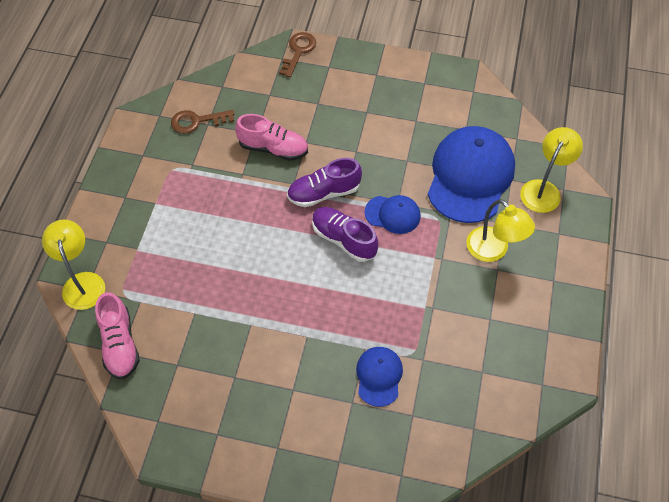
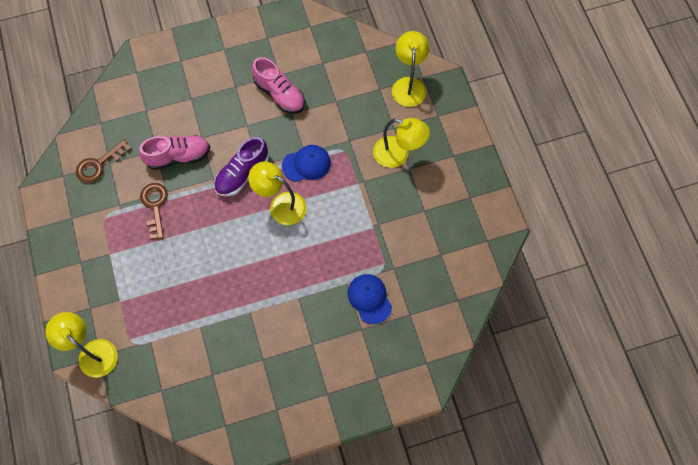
camera: 30 degrees left, 10 degrees up
(120, 344) = (156, 384): pink shoe -> pink shoe (279, 94)
(298, 51) = (146, 58): brown key -> brown key (155, 206)
(344, 239) = (281, 205): purple shoe -> yellow lamp
(470, 176) = (348, 101): blue cap -> none

